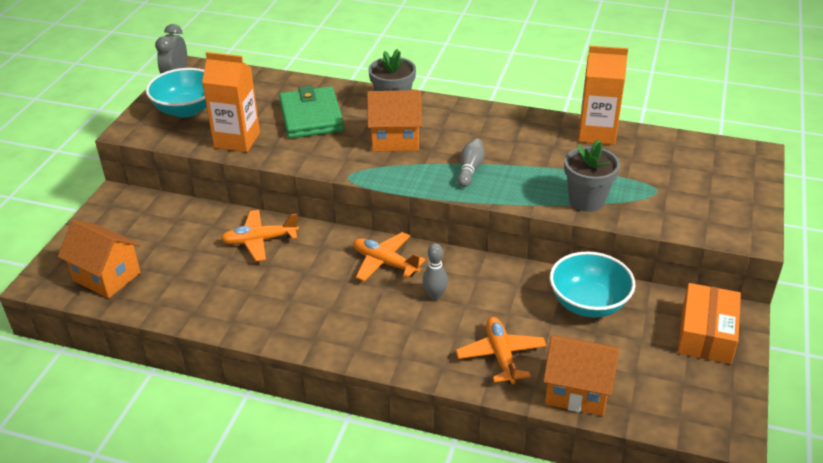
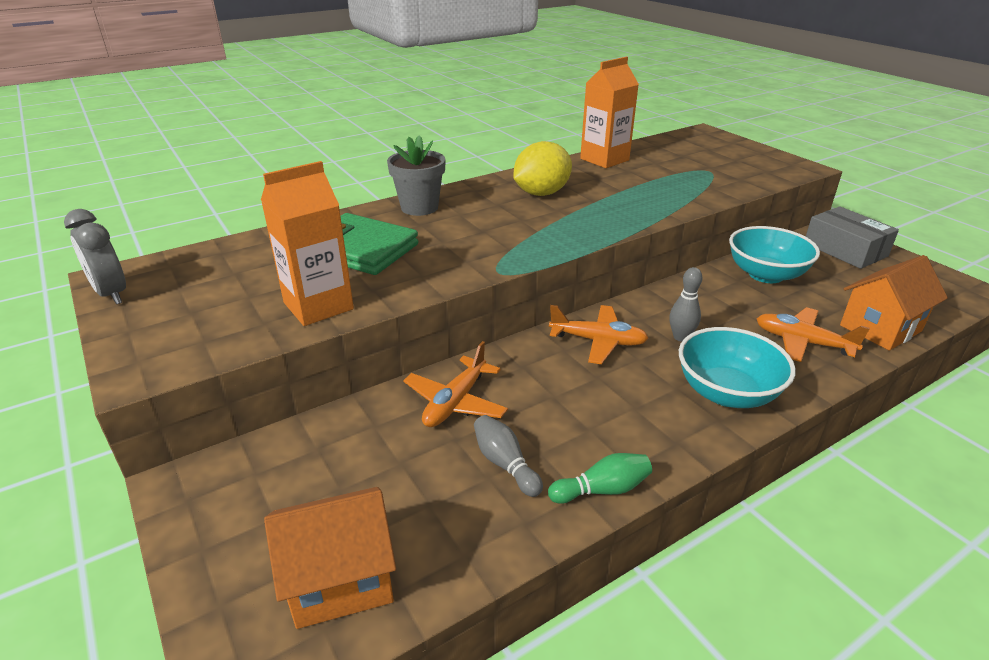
camera: 50 degrees left, 5 degrees down
(186, 110) = (189, 313): turquoise bowl -> turquoise bowl (726, 393)
(243, 327) = (602, 490): none -> green bowling pin
(385, 263) = (598, 341): orange plane -> orange plane turned 150 degrees counterclockwise
(395, 139) = (477, 228): orange house -> none
(470, 169) = (579, 217): grey bowling pin -> grey bowling pin (505, 464)
(486, 137) = (541, 193): none -> yellow lemon
(586, 200) = (690, 195): grey flower pot -> none
(706, 334) = (845, 250): orange box -> grey box

